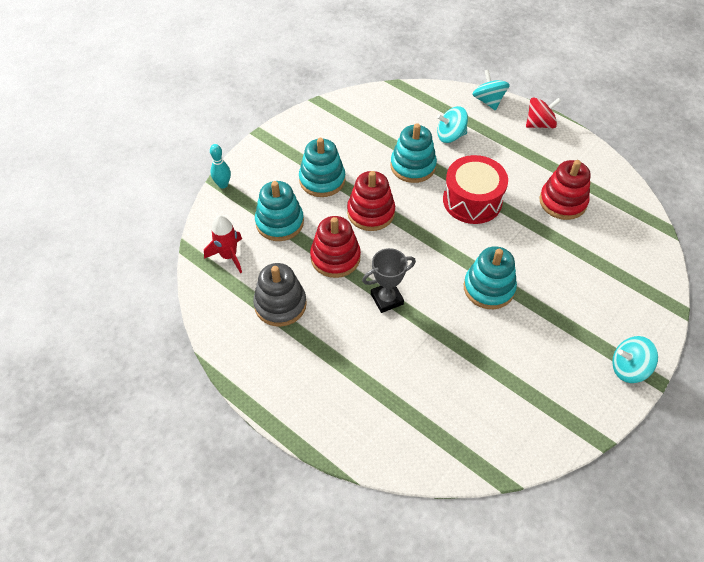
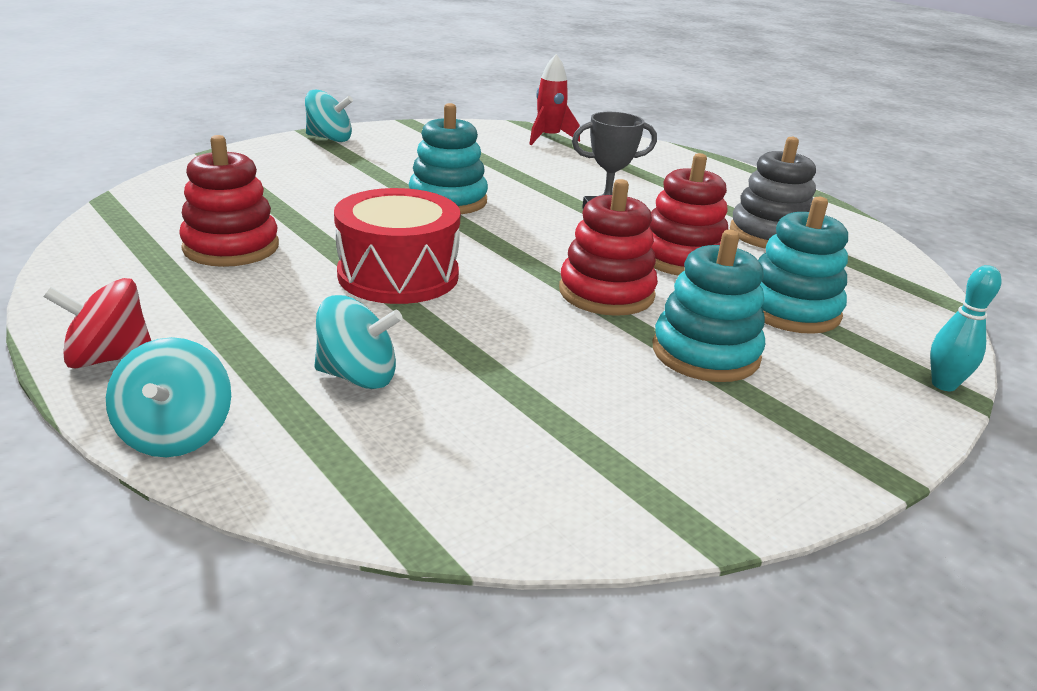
camera: 170 degrees left, 25 degrees down
(229, 256) = (876, 288): red rocket -> red rocket (549, 138)
(413, 166) = (488, 340): turquoise stacking toy -> none

